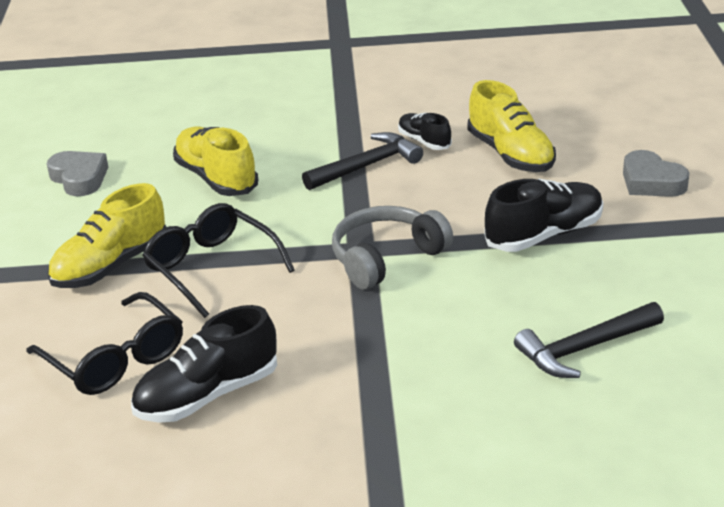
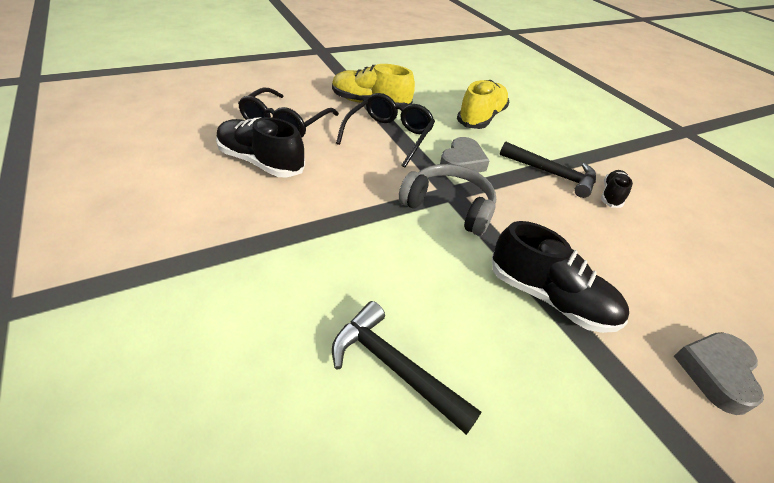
camera: 60 degrees right, 10 degrees up
(79, 178) = (442, 77): grey heart -> grey heart (462, 162)
(510, 155) = (646, 249): yellow shoe -> none

